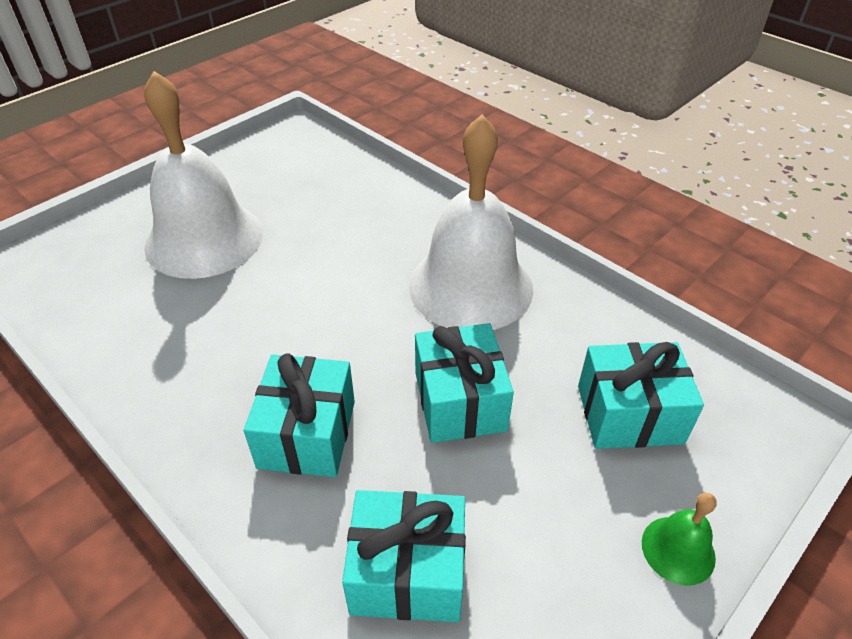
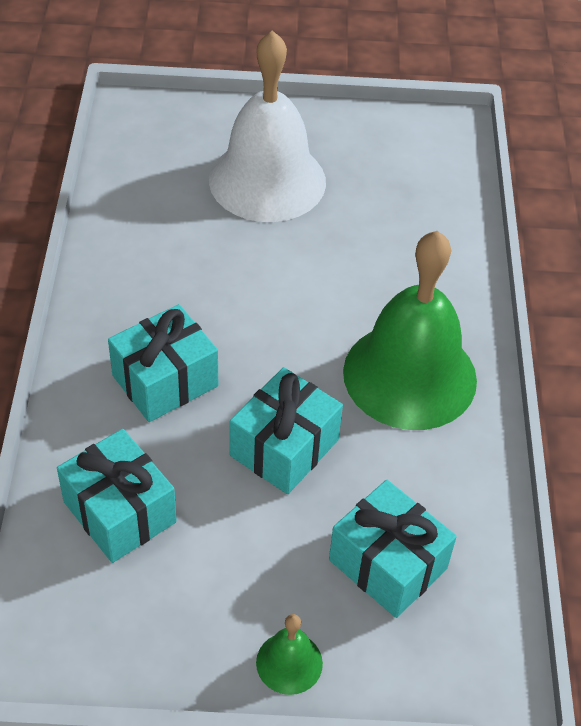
camera: 45 degrees right, 5 degrees up
(470, 286) = (410, 375): white bell -> green bell

